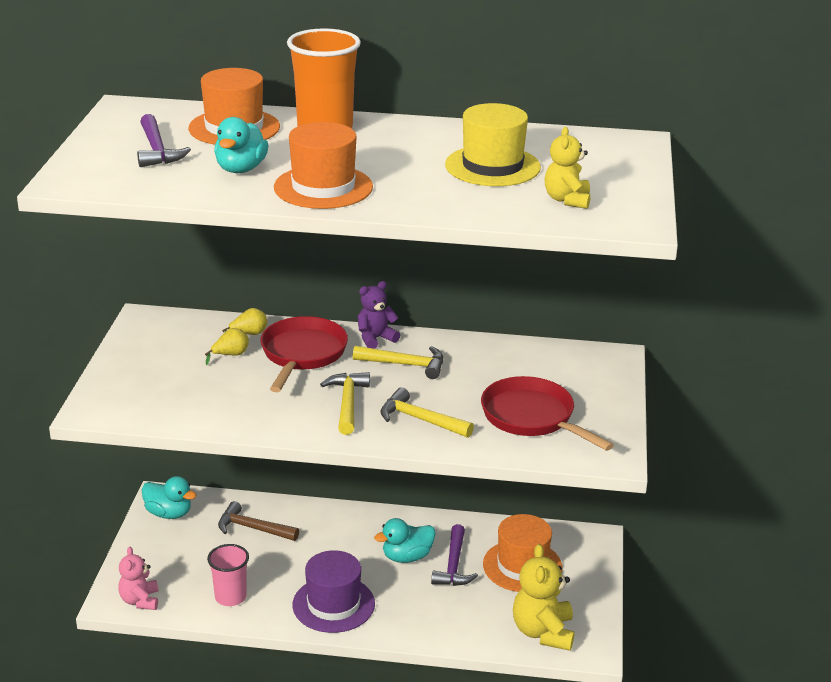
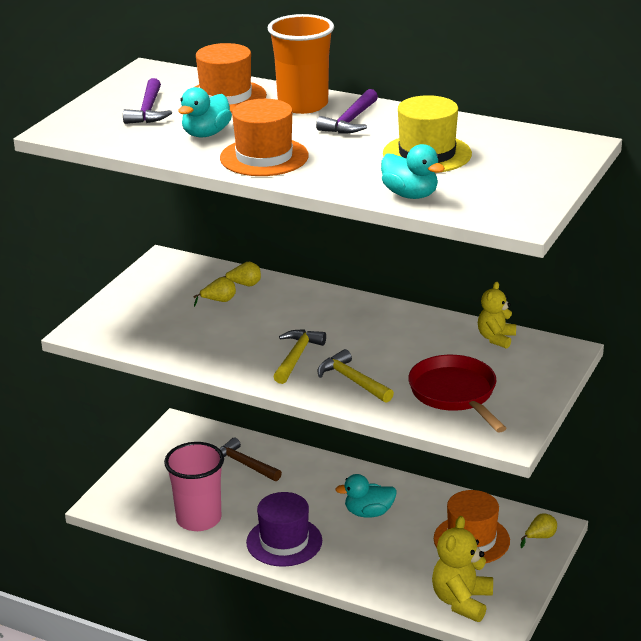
camera: 20 degrees right, 0 degrees up
(140, 600) = (122, 508): pink teddy bear -> none
(169, 513) = (178, 439): turquoise duck -> turquoise duck (410, 195)
(230, 597) = (199, 519): pink cup -> pink cup, size x1.59
(302, 354) = (281, 309): red pan -> none
(375, 339) = (353, 304): purple teddy bear -> none
(405, 365) = (366, 330): yellow hammer -> none
(453, 565) = (408, 527): purple hammer -> purple hammer (350, 121)
(567, 200) = (471, 192): yellow teddy bear -> yellow teddy bear (496, 338)
(586, 551) = (540, 537): none -> yellow pear

